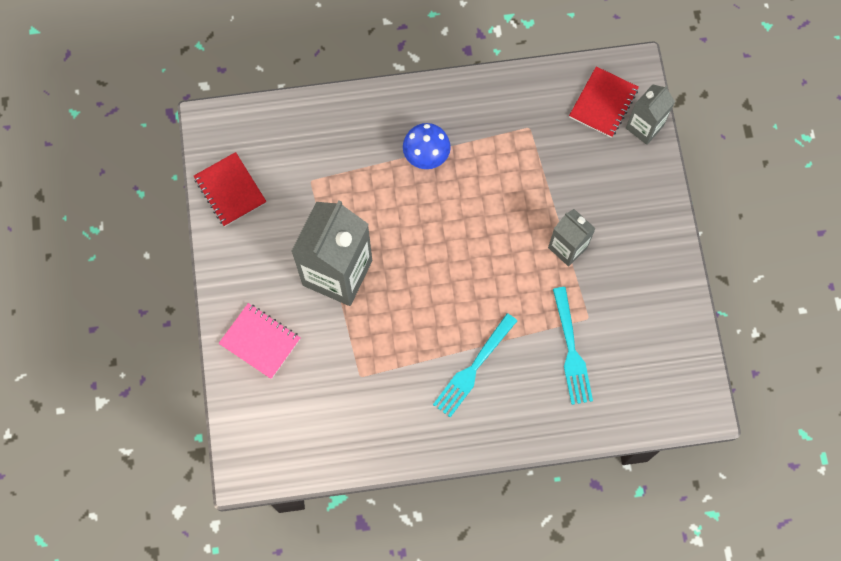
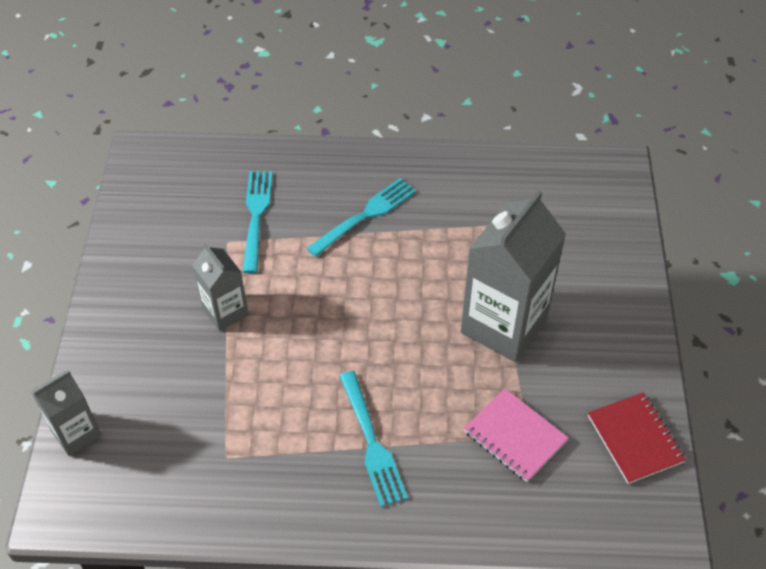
camera: 170 degrees left, 20 degrees down
(260, 341) = (599, 271): pink notebook -> pink notebook (515, 436)
(426, 156) = (371, 441): blue mushroom -> turquoise fork
(603, 103) = (116, 472): red notebook -> none

